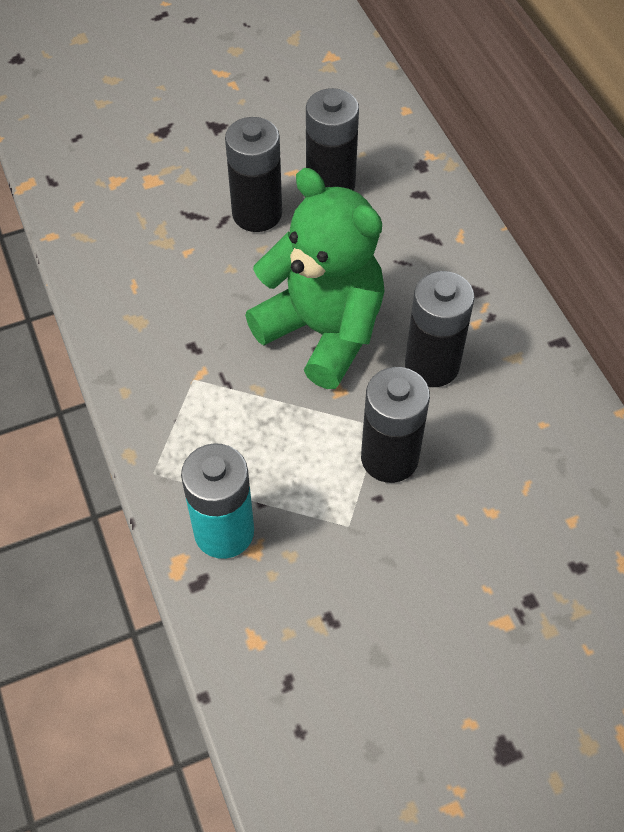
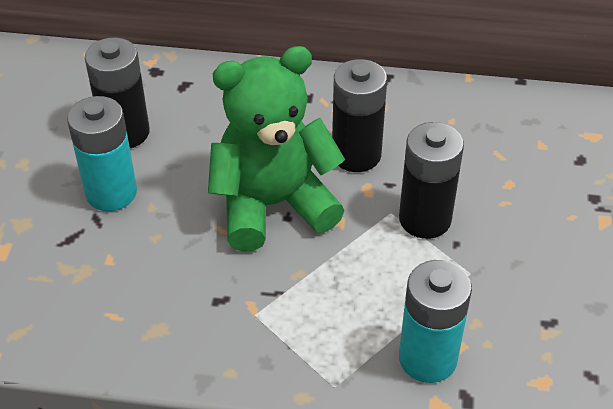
camera: 60 degrees left, 10 degrees down
(257, 214) = (111, 193): black battery -> turquoise battery

